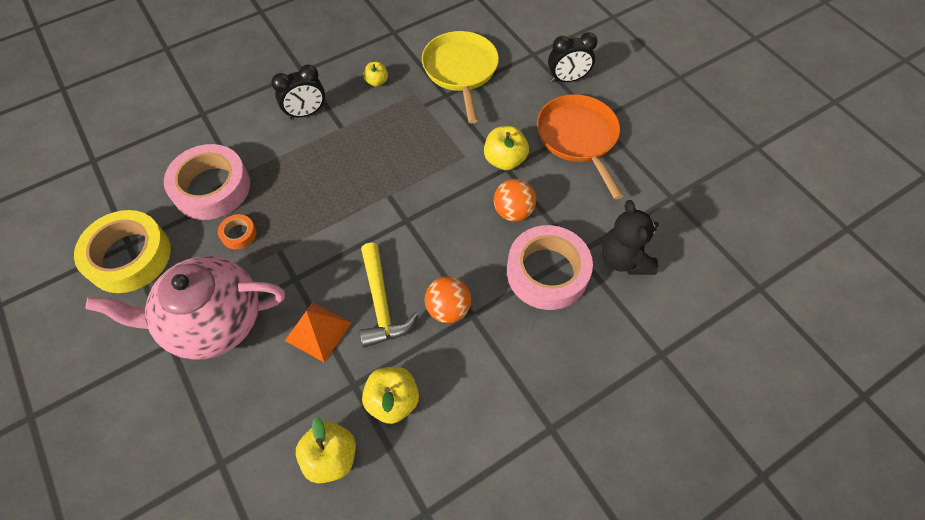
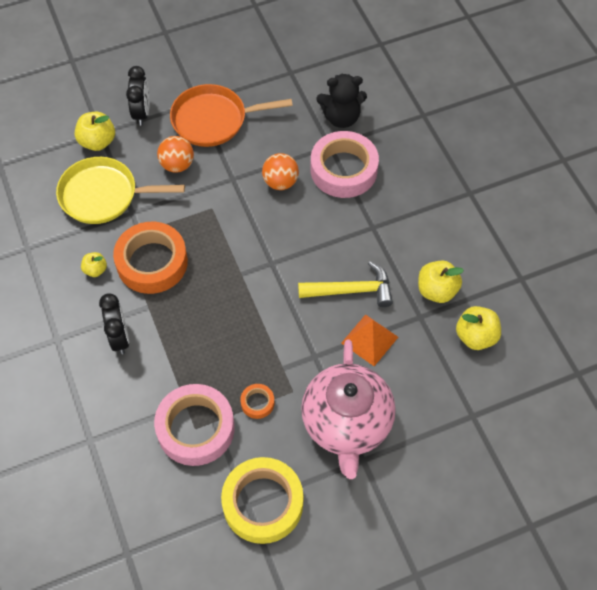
camera: 80 degrees left, 0 degrees up
(391, 121) = (152, 262): none -> orange tape
(448, 309) = (364, 243): orange ball -> orange ball (177, 165)
(504, 160) = (224, 178): yellow apple -> yellow apple (97, 142)

